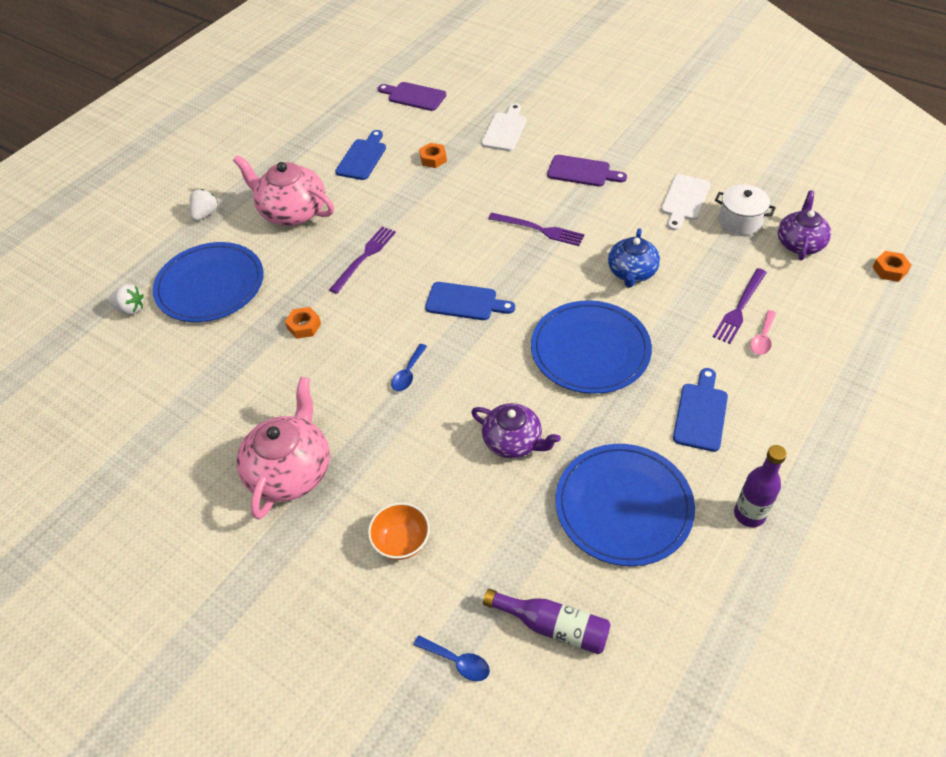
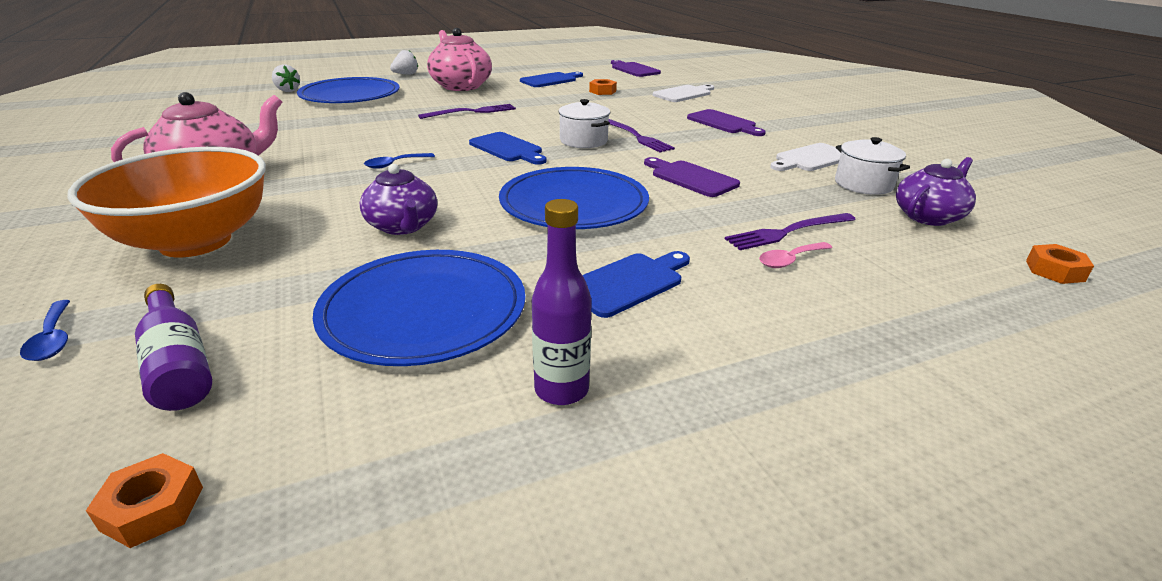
camera: 30 degrees right, 20 degrees down
(304, 326) = (370, 124): orange nut -> orange nut (152, 508)
(401, 542) = (195, 241): orange bowl -> orange bowl, size x2.16
(508, 258) = (583, 141): none -> white pot
(631, 272) = (691, 178): blue teapot -> purple cutting board

